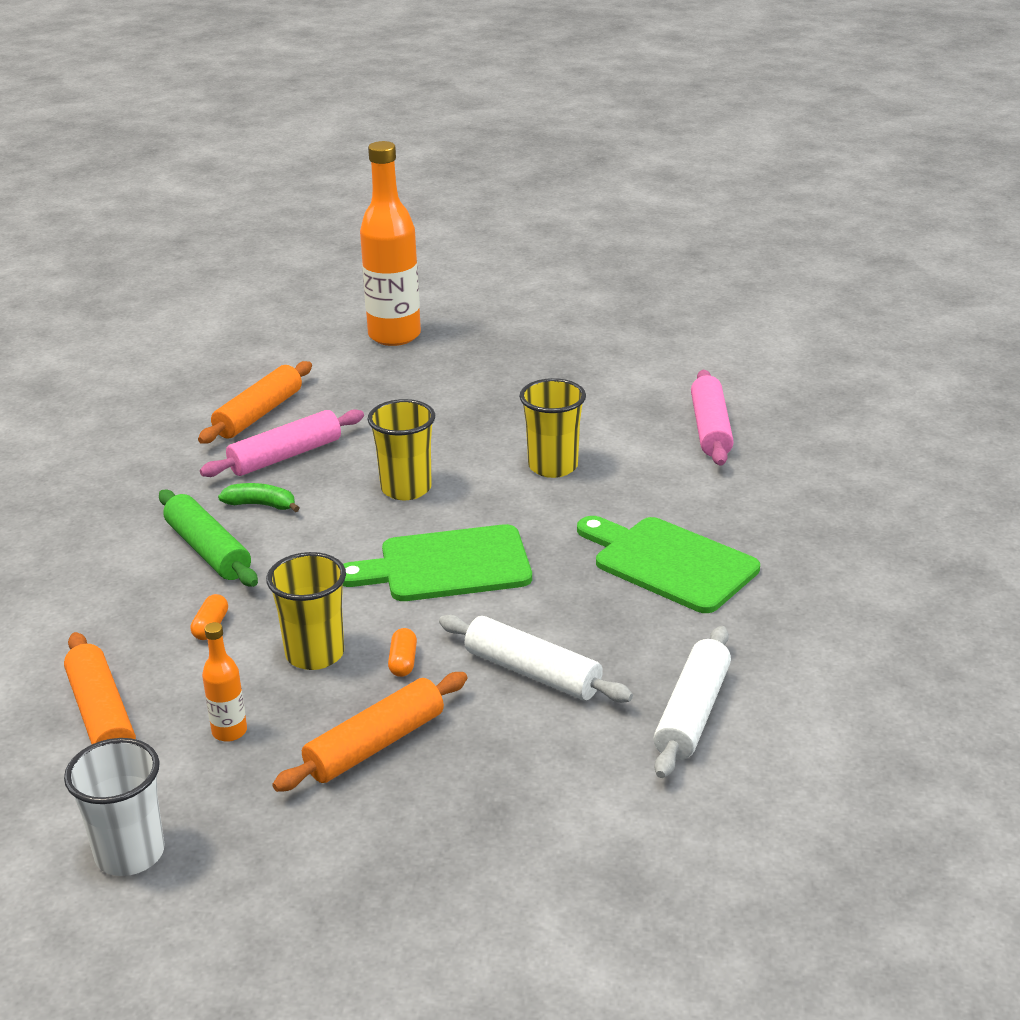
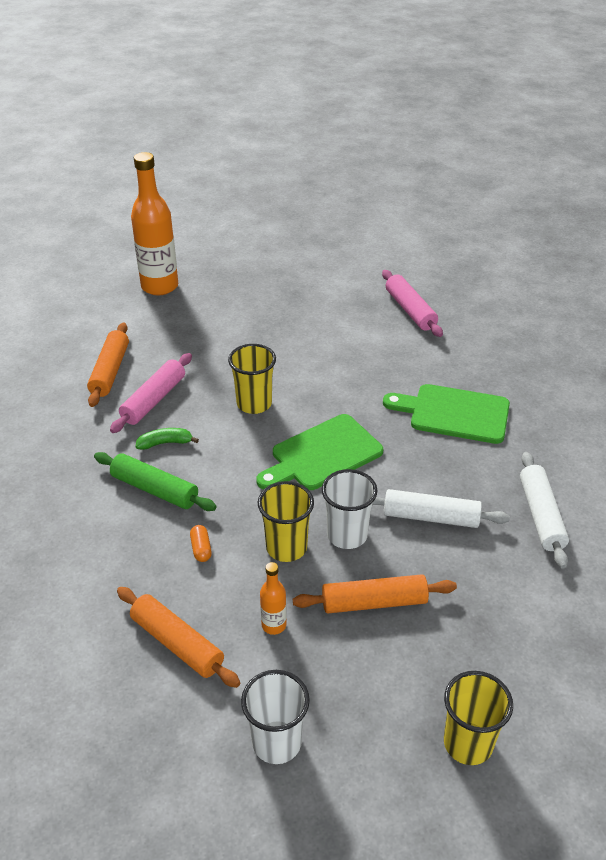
camera: 25 degrees left, 10 degrees up
(375, 745) = (374, 602): orange rolling pin -> orange rolling pin turned 60 degrees clockwise
(403, 662) = (347, 535): orange capsule -> white cup
(553, 466) = (335, 362): yellow cup -> yellow cup (468, 743)

